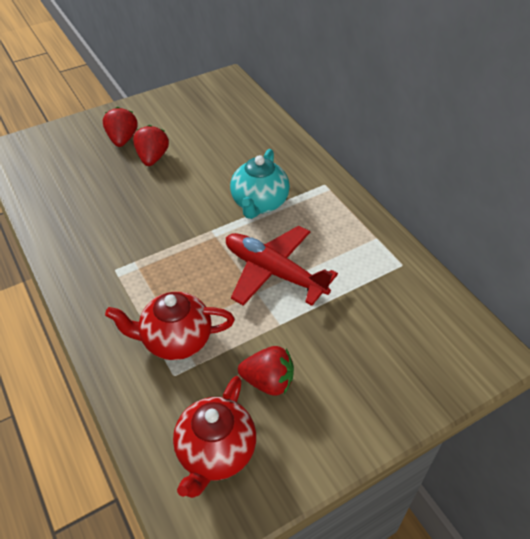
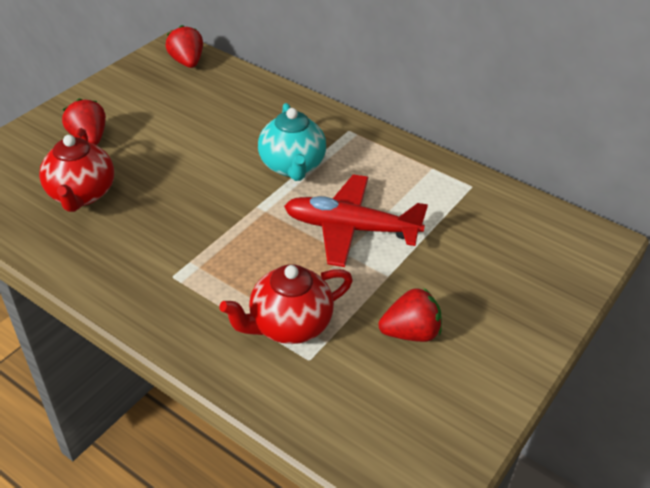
camera: 25 degrees left, 5 degrees down
(152, 158) = (139, 149): red strawberry -> red strawberry (187, 62)
(215, 452) = (400, 416): red teapot -> red teapot (81, 194)

